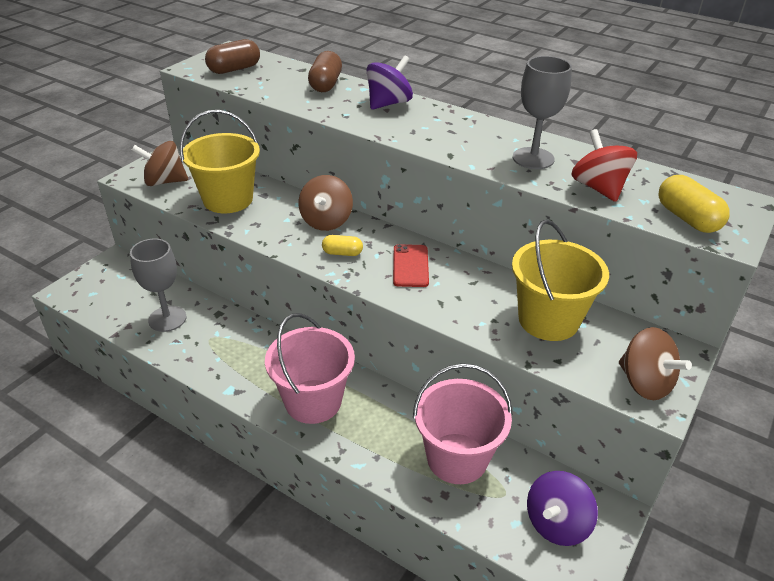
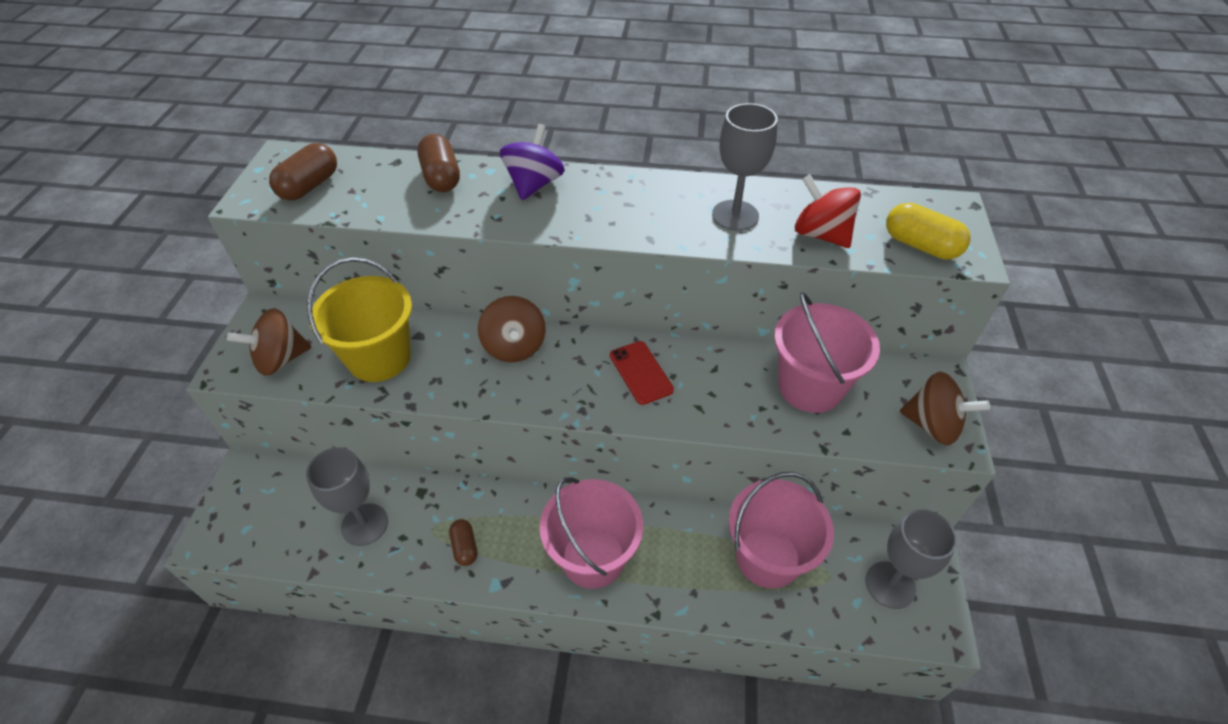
camera: 25 degrees left, 10 degrees up
(224, 358) = (465, 547): none -> brown capsule
(342, 253) = (559, 383): yellow capsule -> none
(548, 320) = (810, 387): yellow bucket -> pink bucket
(556, 523) = (890, 585): purple spinning top -> grey goblet

